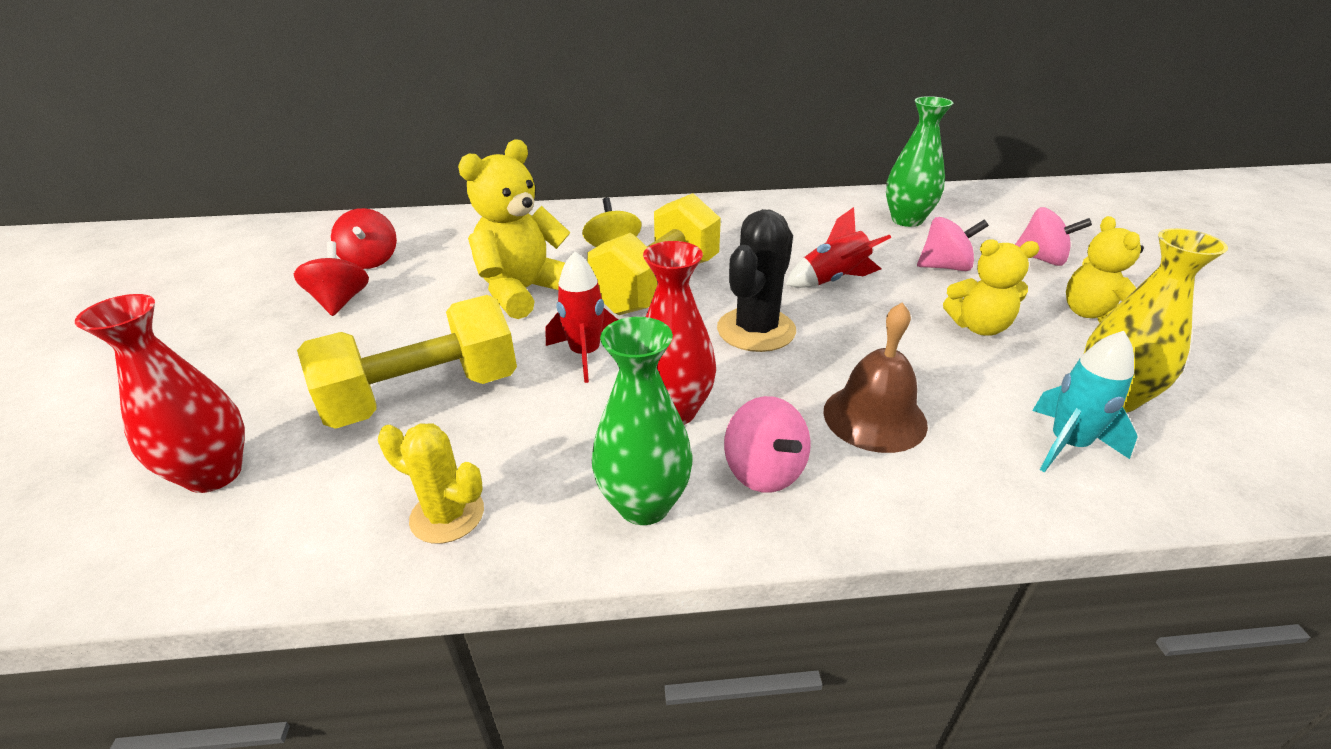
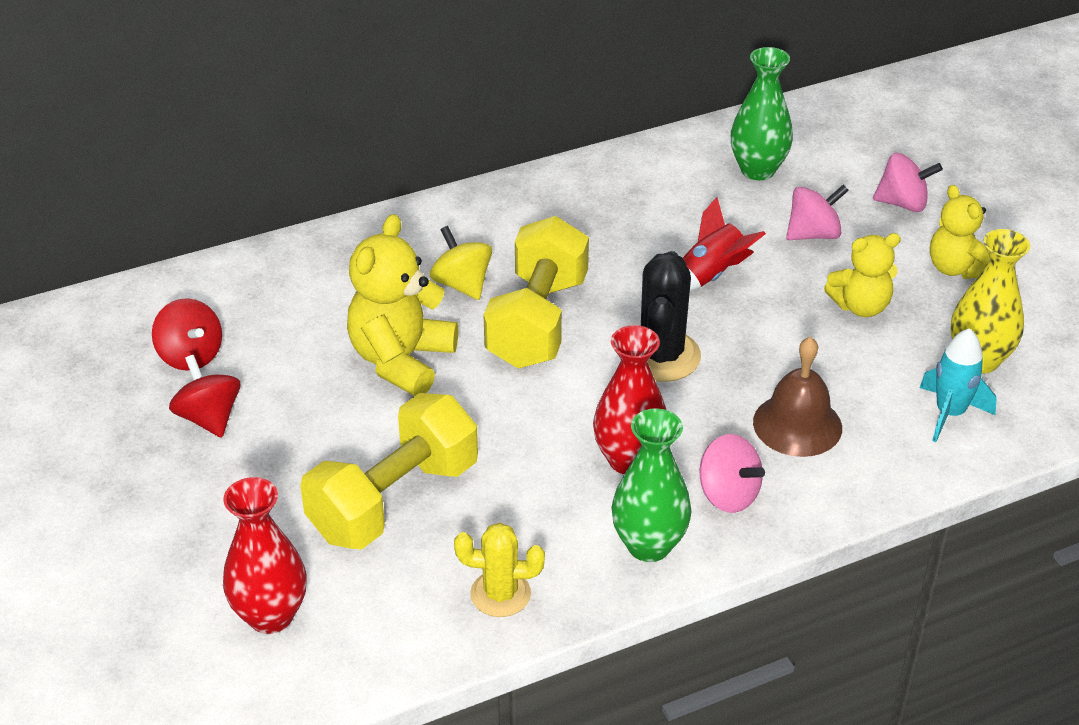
camera: 20 degrees left, 5 degrees up
(585, 354) = (515, 421): red rocket -> none

